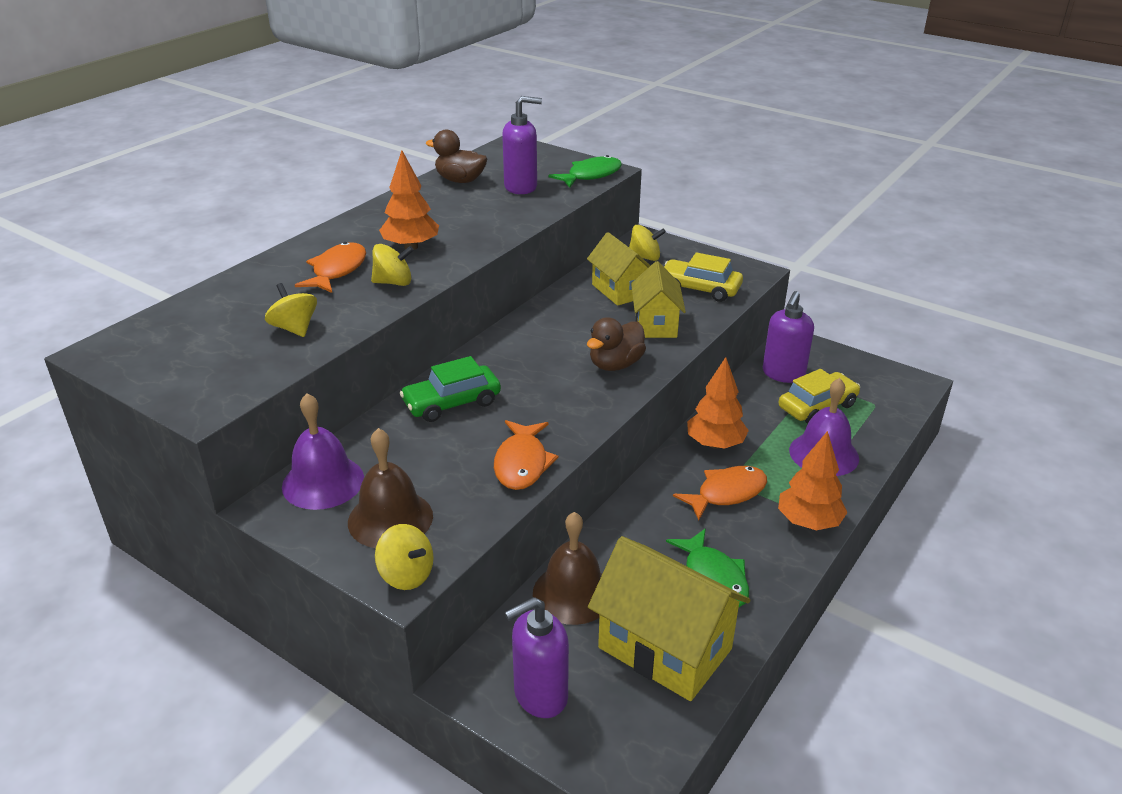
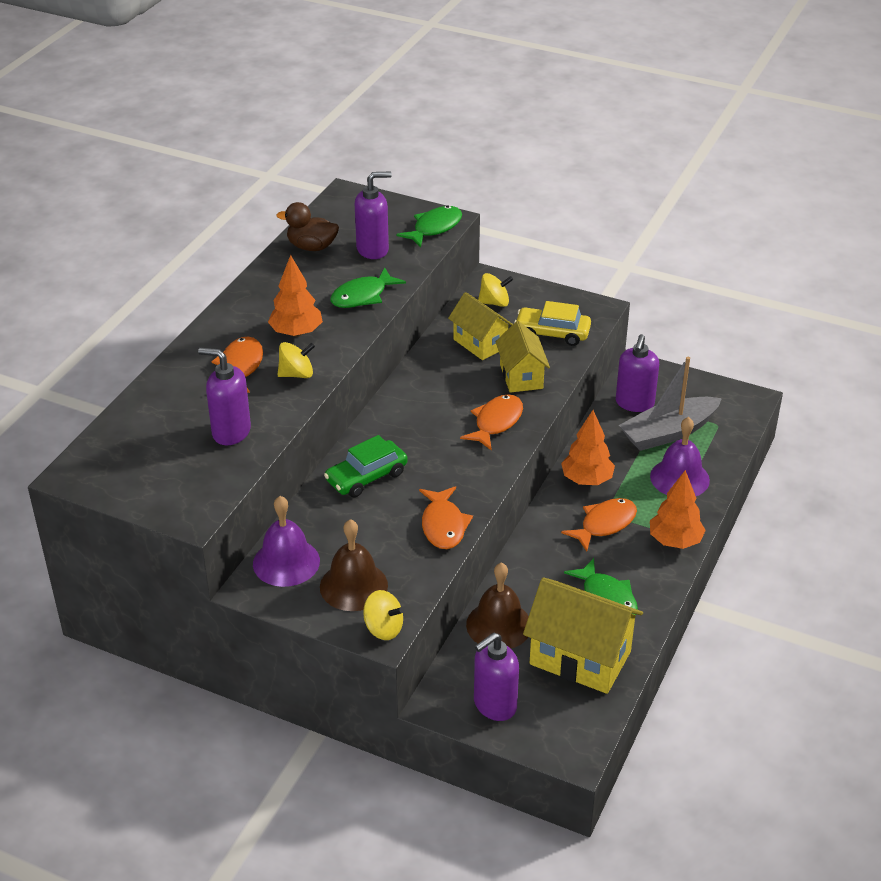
camera: 10 degrees left, 5 degrees up
(294, 328) = (231, 432): yellow spinning top -> purple soap dispenser
(494, 222) = (362, 296): none -> green fish
(615, 364) = (496, 422): brown duck -> orange fish
(817, 406) = (668, 433): yellow car -> grey boat

